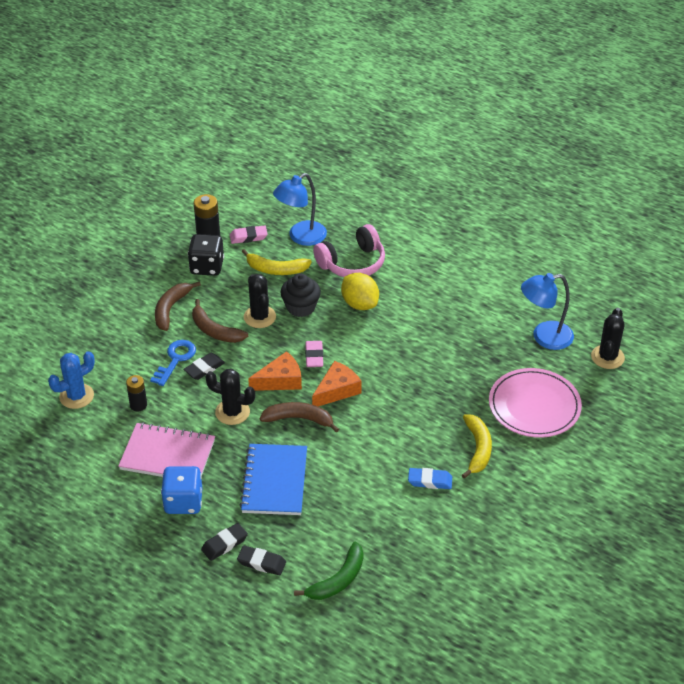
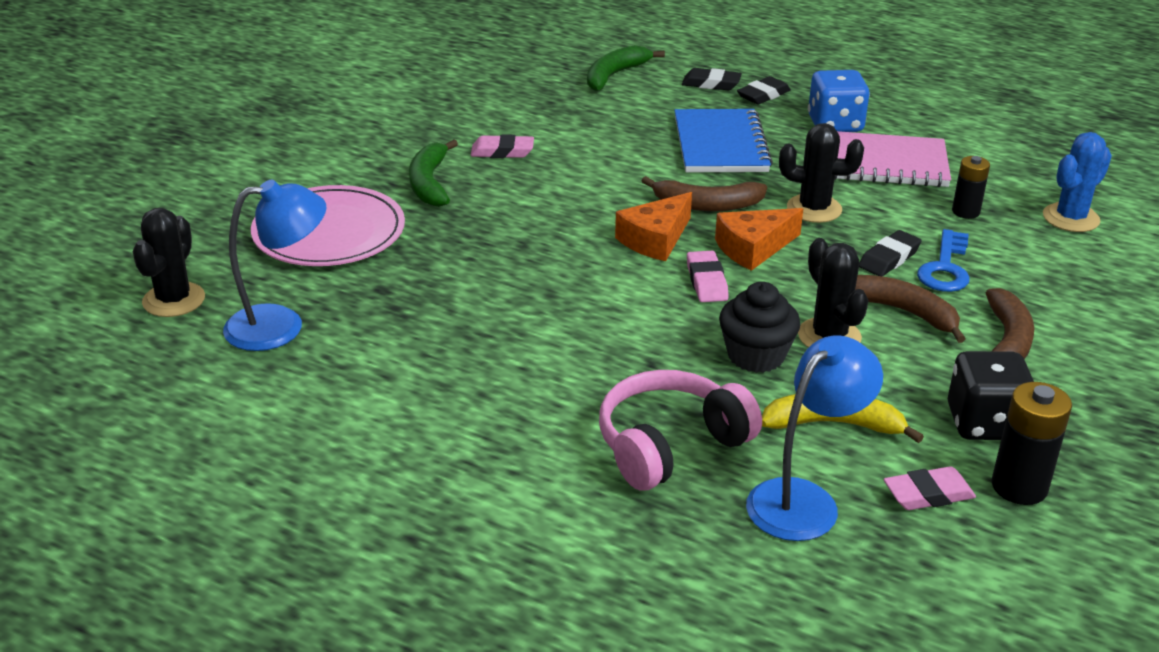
camera: 175 degrees right, 10 degrees down
(359, 304) = (640, 366): yellow lemon -> none
(430, 481) = (502, 151): blue eraser -> pink eraser
(477, 449) = (429, 183): yellow banana -> green banana

